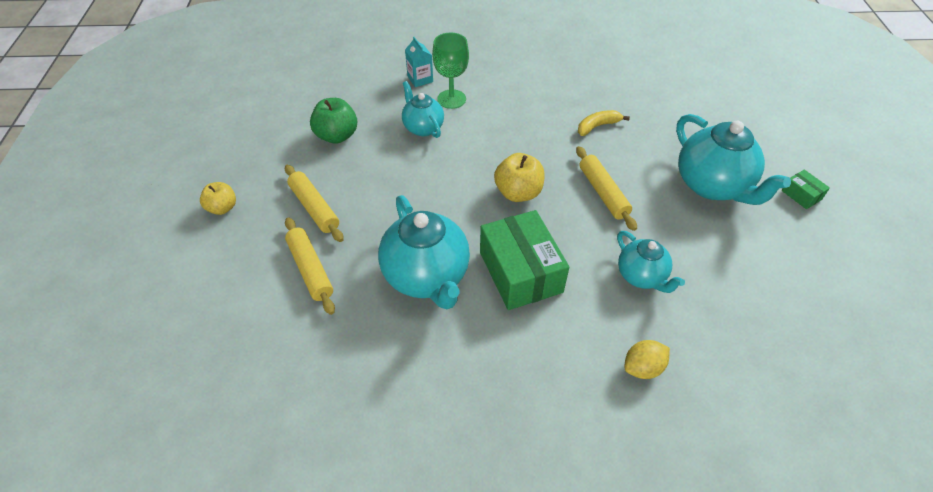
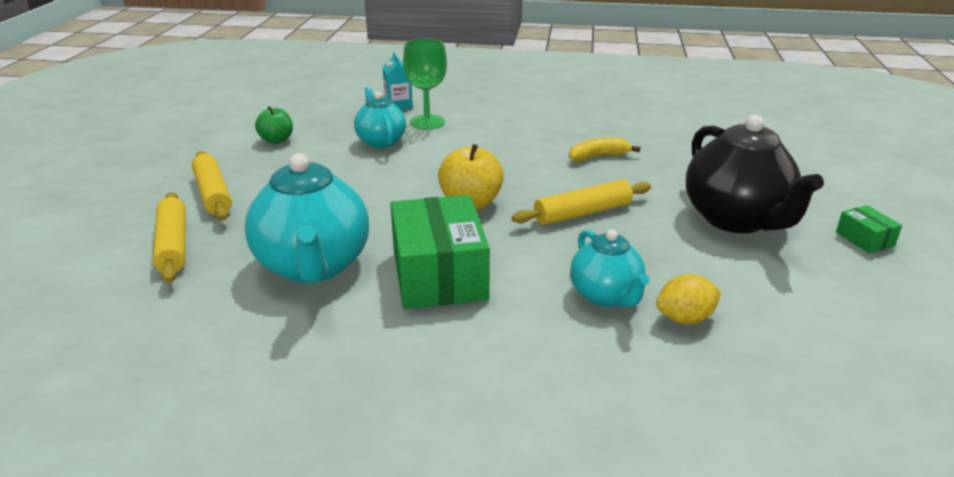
camera: 10 degrees right, 20 degrees down
(222, 208) = (108, 185): yellow apple -> none
(337, 136) = (276, 140): green apple -> green apple, size x0.66
(603, 193) = (582, 213): yellow rolling pin -> yellow rolling pin turned 75 degrees clockwise
(643, 368) = (572, 392): yellow lemon -> yellow lemon (685, 319)
(712, 186) = (736, 219): turquoise teapot -> black teapot

